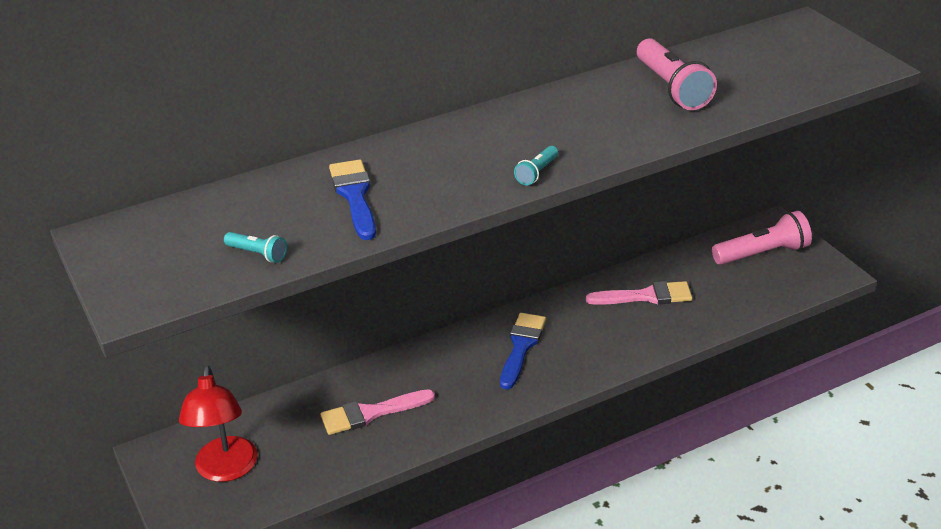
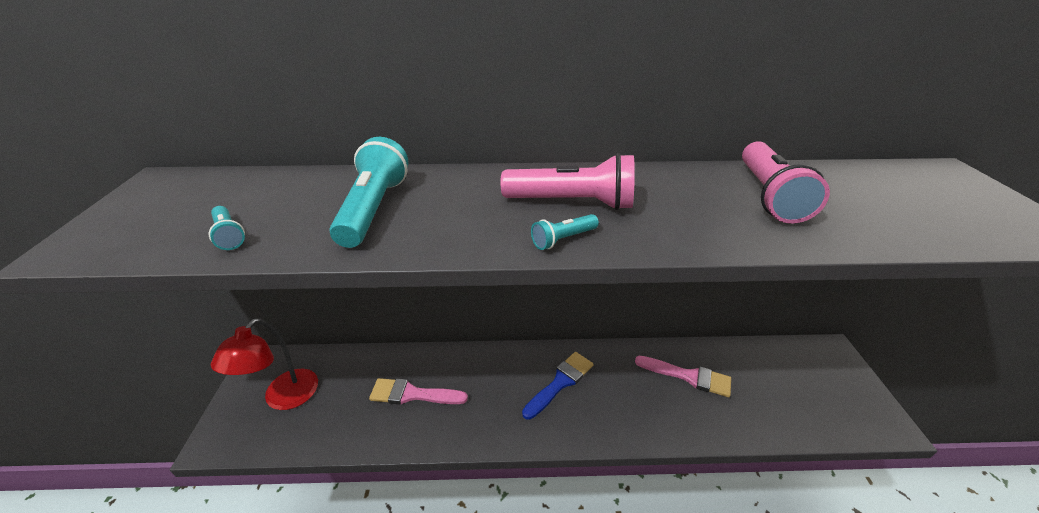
camera: 25 degrees right, 0 degrees up
(355, 196) = (374, 209): blue brush -> turquoise flashlight
(762, 254) = (814, 375): pink flashlight -> pink flashlight (572, 203)

